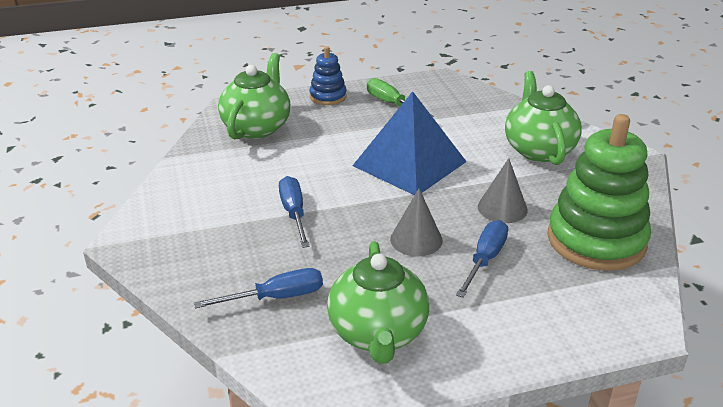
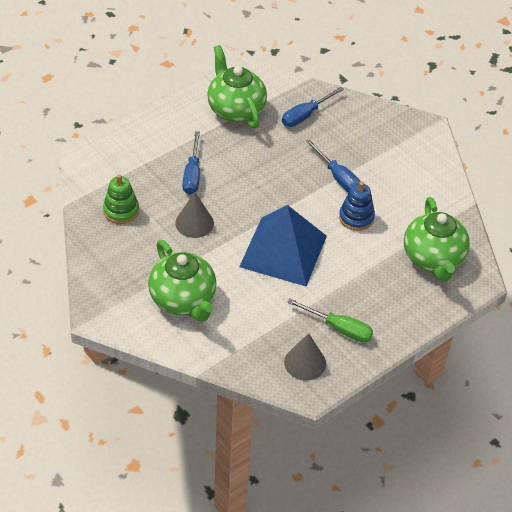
camera: 155 degrees right, 15 degrees up
(328, 96) = (404, 322): blue stacking toy -> blue stacking toy (356, 217)
(416, 240) = (243, 178): grey cone -> grey cone (305, 363)
(596, 240) = (121, 211): green stacking toy -> green stacking toy, size x0.50

